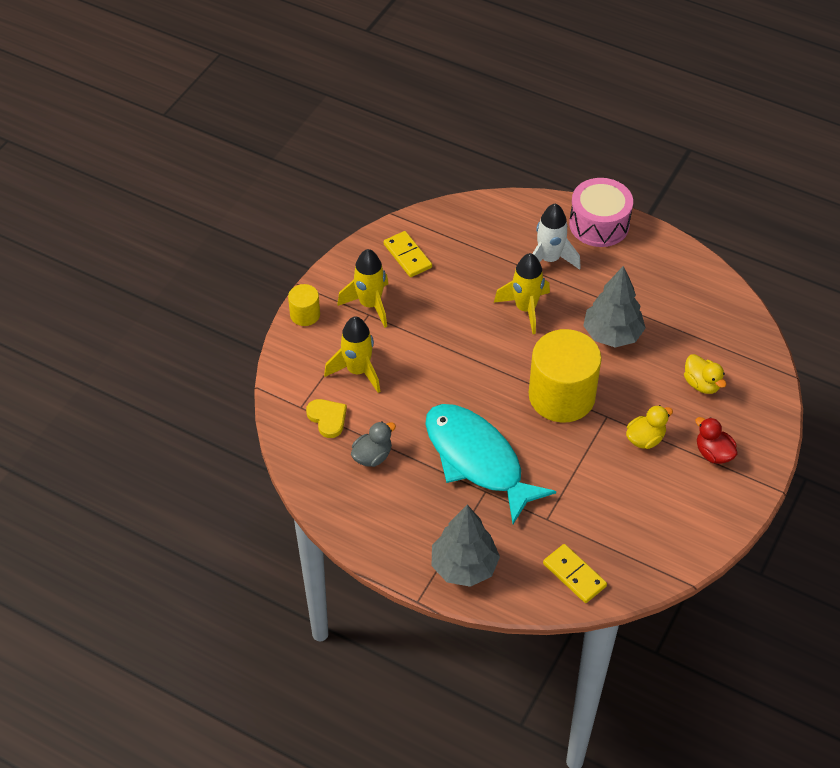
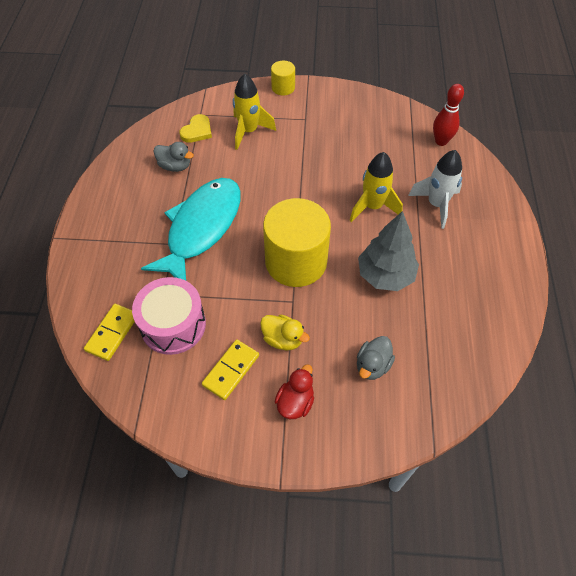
camera: 65 degrees right, 5 degrees up
(370, 305) = (314, 116): yellow rocket -> none
(407, 256) = (375, 120): yellow domino -> yellow domino (231, 370)
(464, 566) = (94, 255): grey tree -> none
(469, 218) = (441, 141): none -> red bowling pin
(599, 224) = (502, 225): pink drum -> pink drum (173, 325)
(701, 384) = (372, 365): yellow duck -> grey duck

